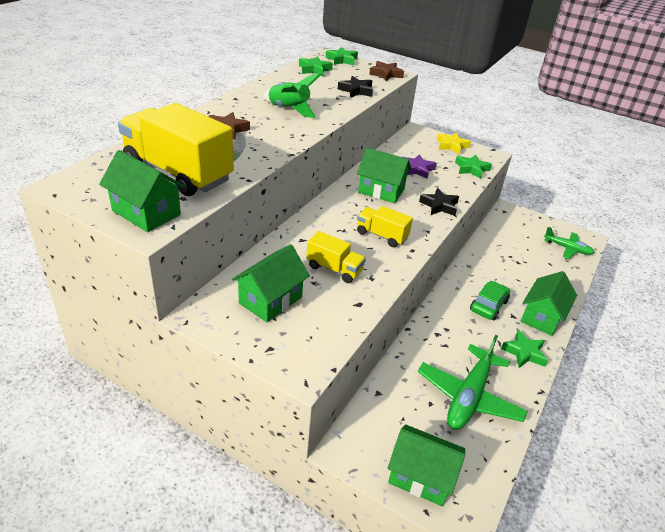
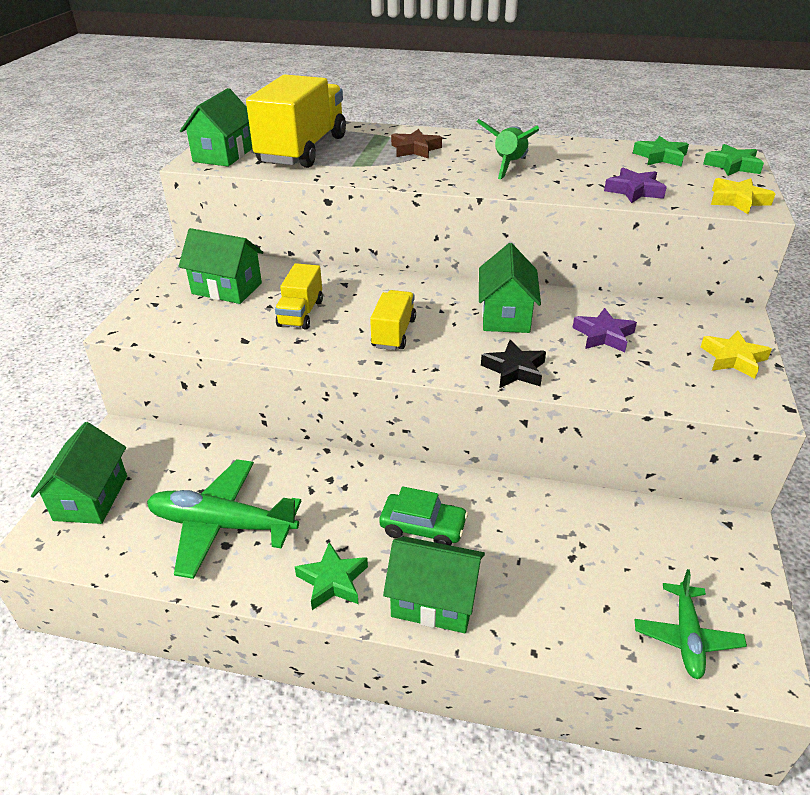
camera: 75 degrees right, 0 degrees up
(356, 91) = (634, 191): black star -> purple star
(386, 74) = (737, 201): brown star -> yellow star
(471, 169) = (673, 389): green star -> none

